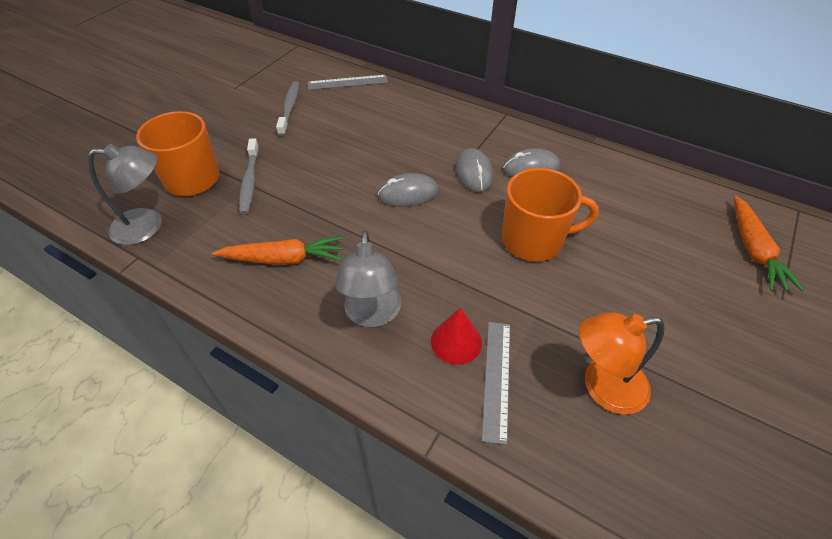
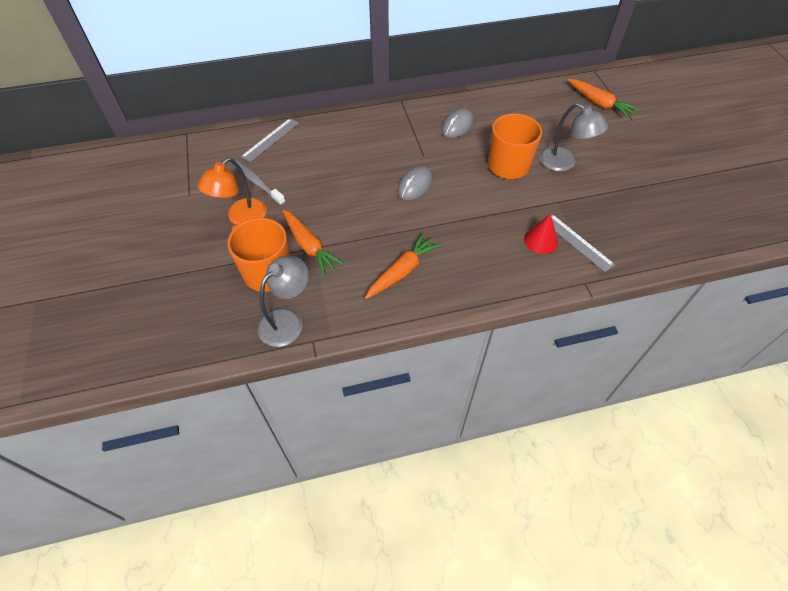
camera: 45 degrees left, 5 degrees up
(250, 181) = (309, 246): grey toothbrush -> orange carrot
(372, 315) = (488, 260): grey lamp -> grey lamp (564, 163)
(474, 173) = (432, 148): grey mouse -> none
(602, 387) = (617, 211): orange lamp -> orange lamp (241, 218)

